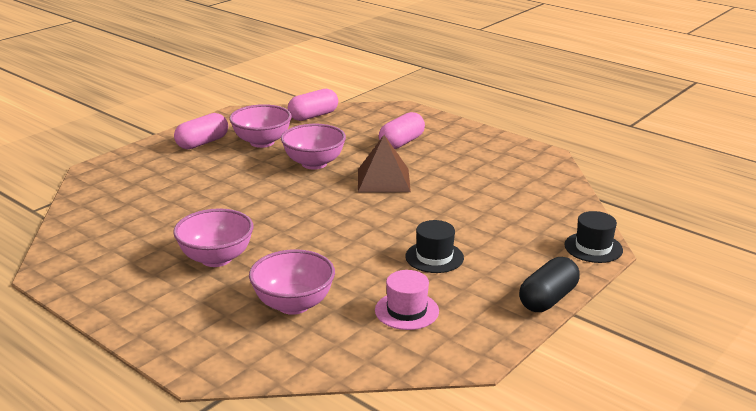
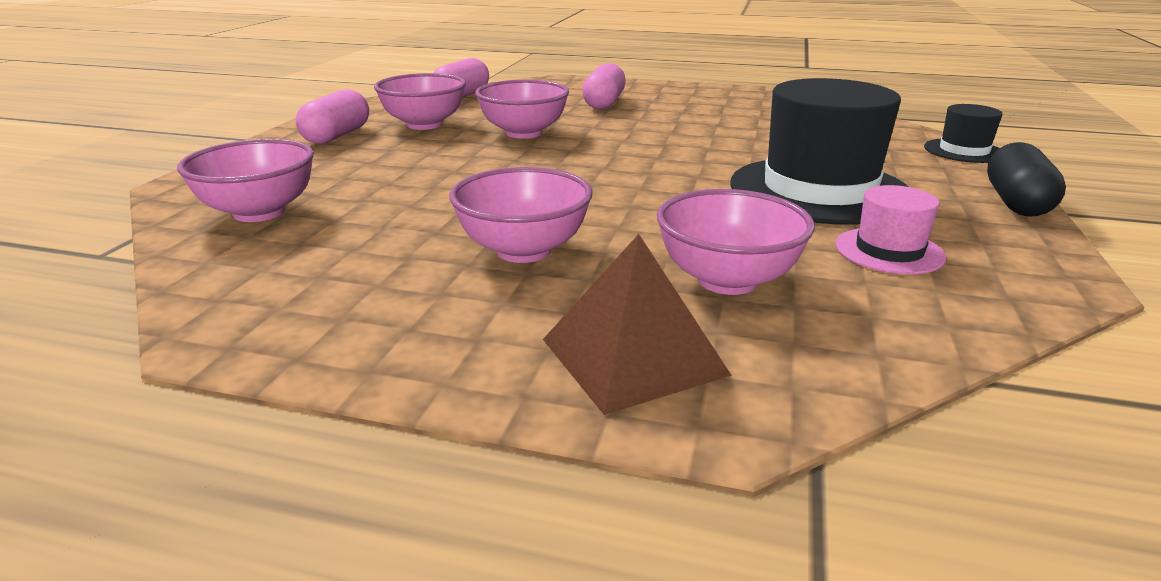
camera: 25 degrees left, 0 degrees up
(116, 199) = (259, 212): none -> pink bowl
(383, 180) = (635, 134): brown pyramid -> brown pyramid (633, 356)
(434, 257) = (819, 190): black hat -> black hat, size x2.05

